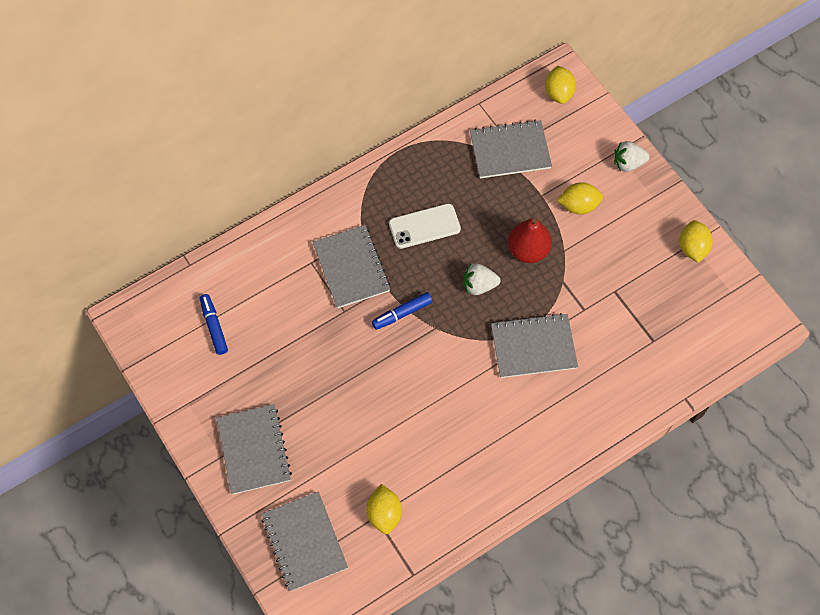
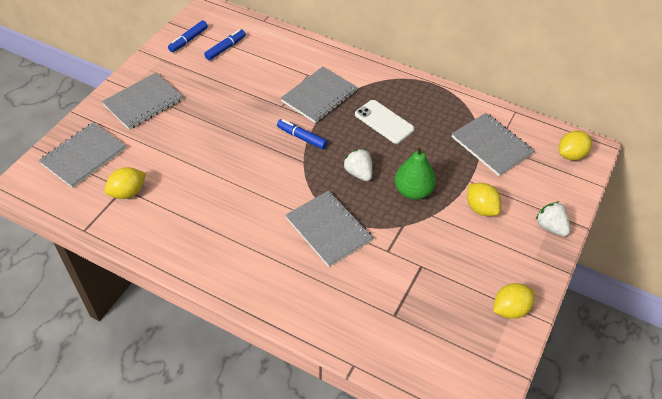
camera: 60 degrees right, 15 degrees down
(173, 360) = (188, 40): none -> blue marker
(528, 250) = (413, 191): red pear -> green pear

